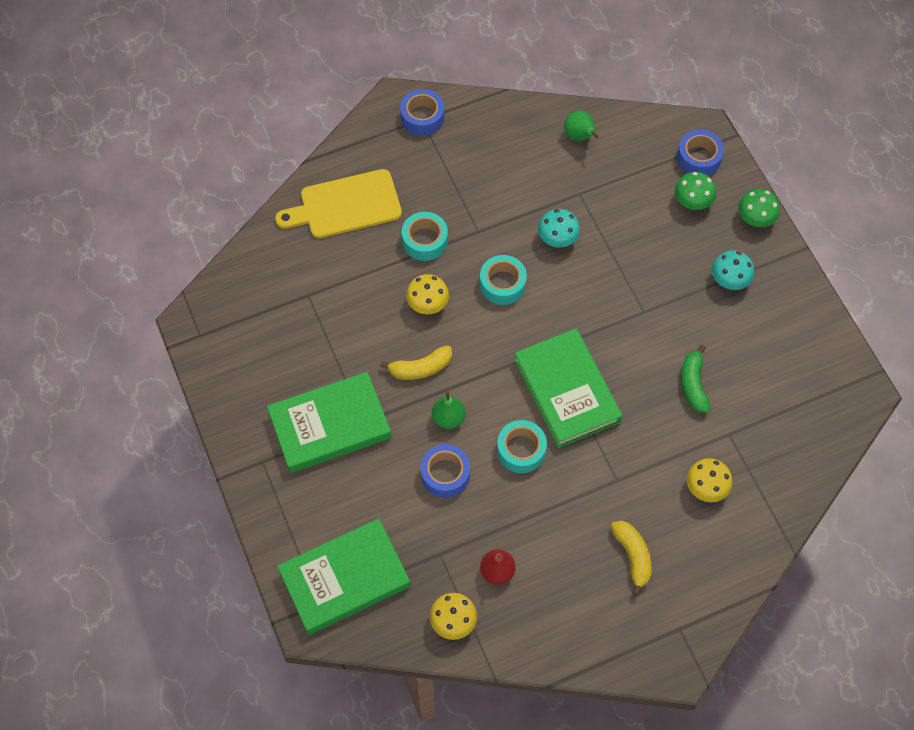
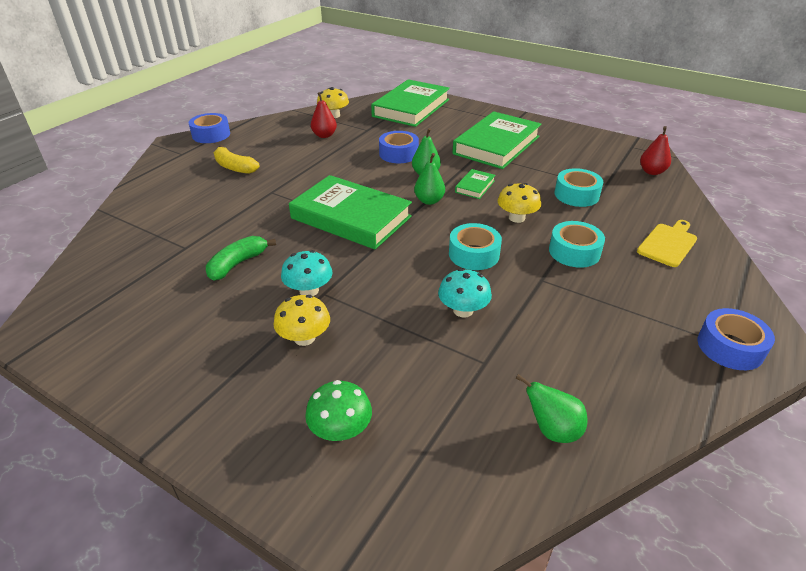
camera: 145 degrees right, 25 degrees down
(237, 287) = (652, 172): none -> red pear
(345, 205) = (668, 243): yellow cutting board -> yellow cutting board, size x0.62
(420, 368) = (475, 186): yellow banana -> green book
(480, 373) = (429, 201): none -> green pear
(521, 450) = (357, 179): turquoise tape -> turquoise tape (576, 195)
(693, 384) = (237, 264): green banana -> green banana turned 105 degrees counterclockwise
(698, 158) = (371, 499): blue tape -> blue tape (211, 135)
(706, 487) = (192, 213): yellow mushroom -> yellow mushroom (304, 338)
(729, 279) = (241, 364): turquoise mushroom -> turquoise mushroom (309, 290)
(755, 218) = (237, 455): green mushroom -> none

